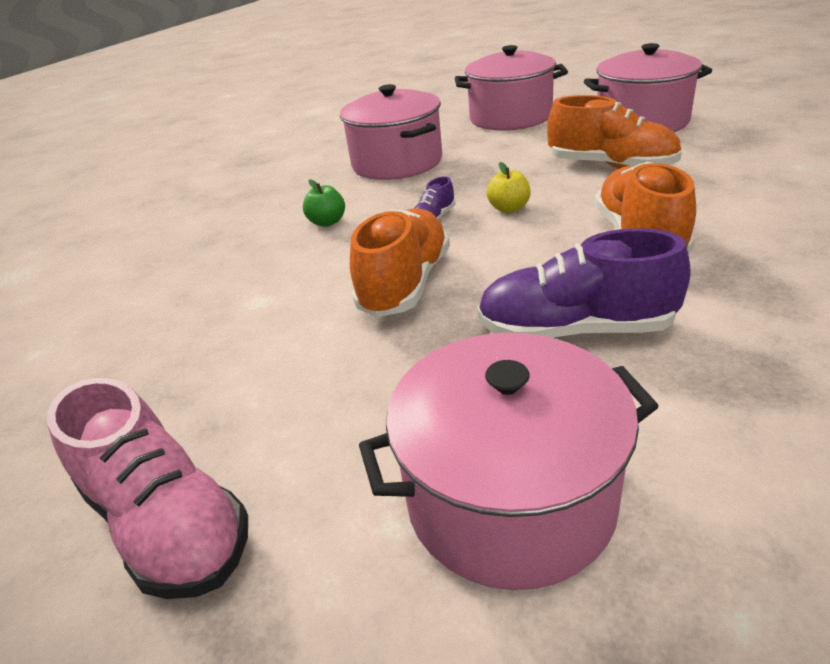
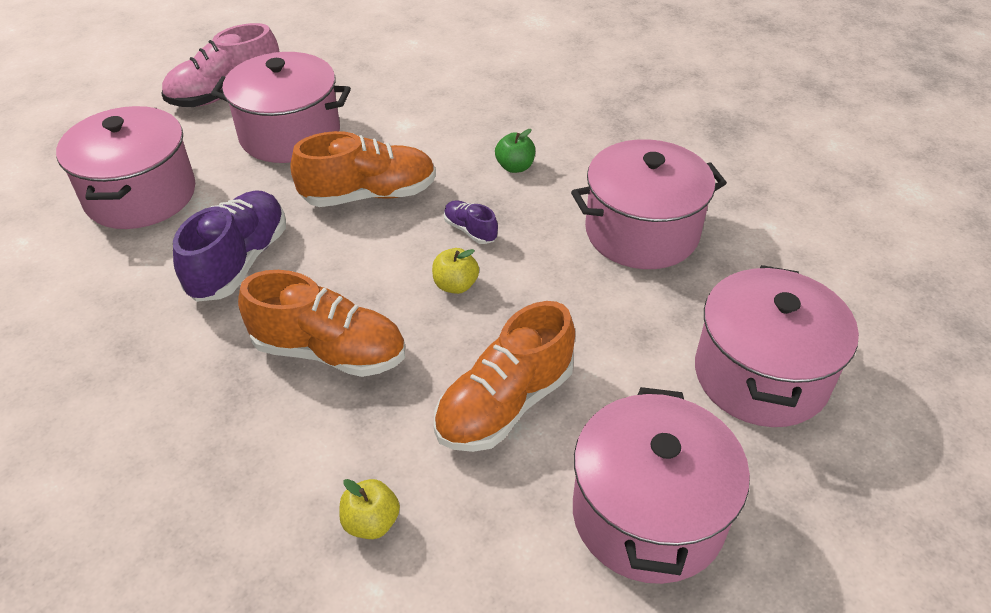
camera: 100 degrees right, 10 degrees up
(293, 388) = (290, 134): none -> pink pot
(405, 284) = (369, 195): orange shoe -> orange shoe turned 45 degrees counterclockwise
(759, 179) = (371, 522): none -> yellow apple

